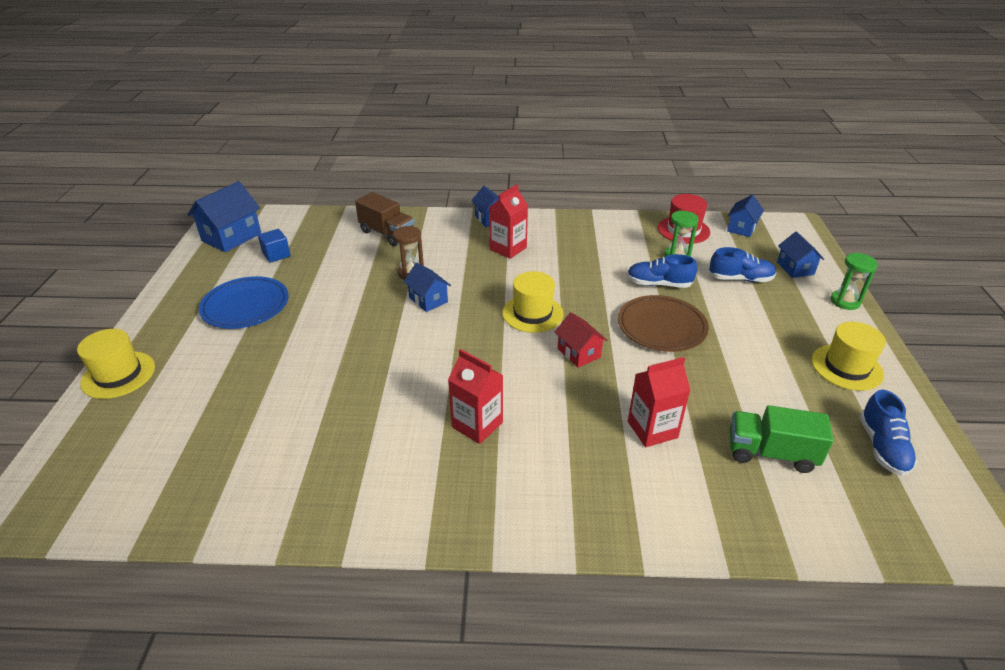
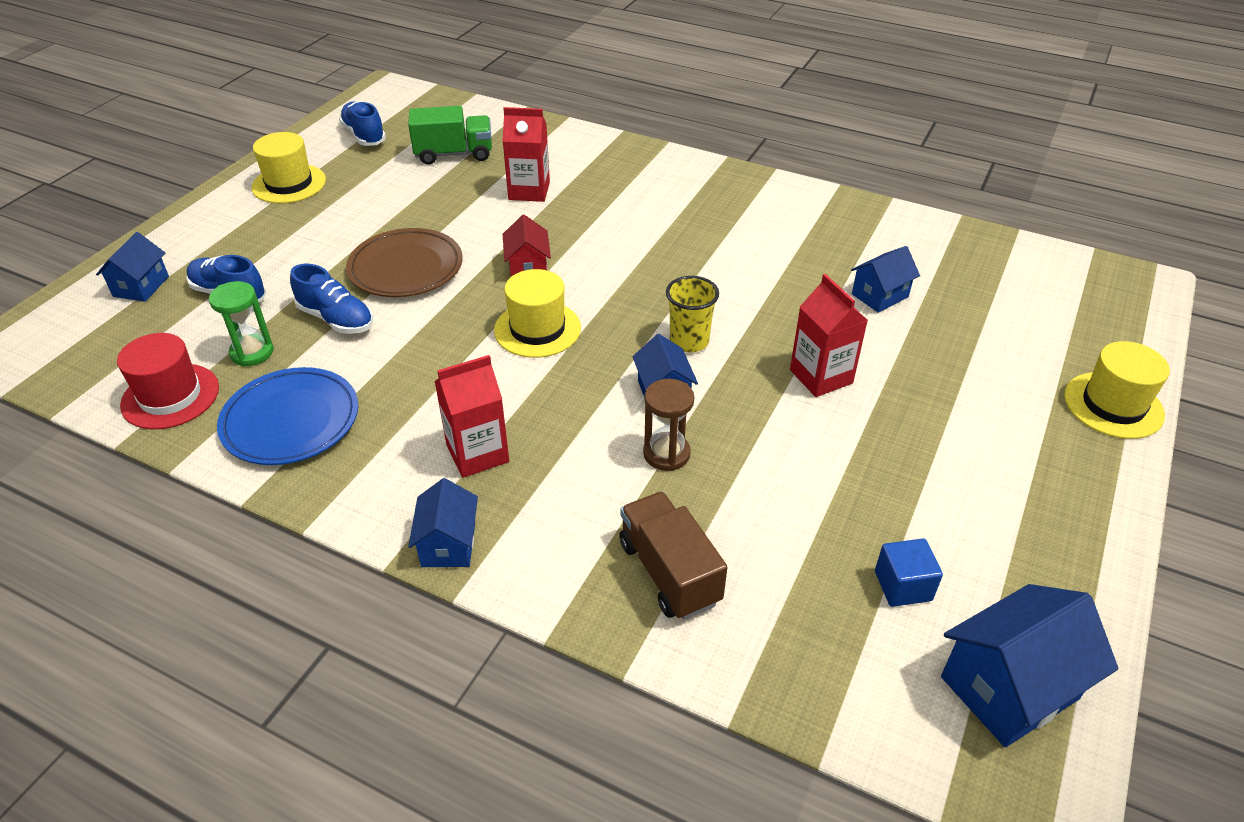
camera: 155 degrees left, 5 degrees up
(245, 306) = (950, 471): blue plate -> blue plate (291, 421)
(428, 334) = (689, 341): none -> yellow cup
(477, 425) = (686, 236): red carton -> red carton (821, 376)
(741, 228) = (86, 370): blue house -> blue house (880, 295)
(770, 453) = (454, 154): green truck -> green truck turned 45 degrees counterclockwise
(845, 301) = (169, 234): green hourglass -> none
(882, 447) = (364, 135): blue shoe -> blue shoe turned 60 degrees counterclockwise

